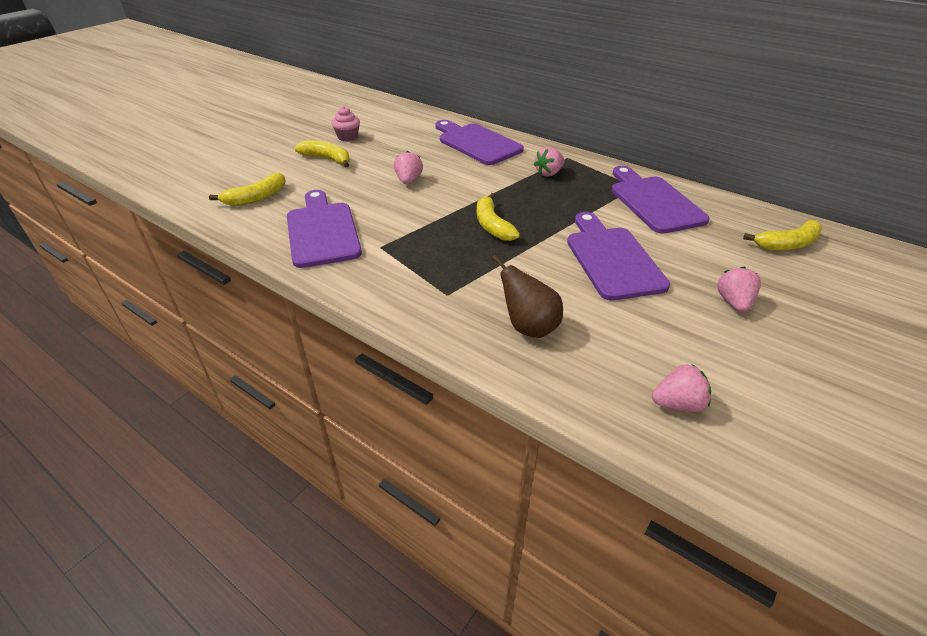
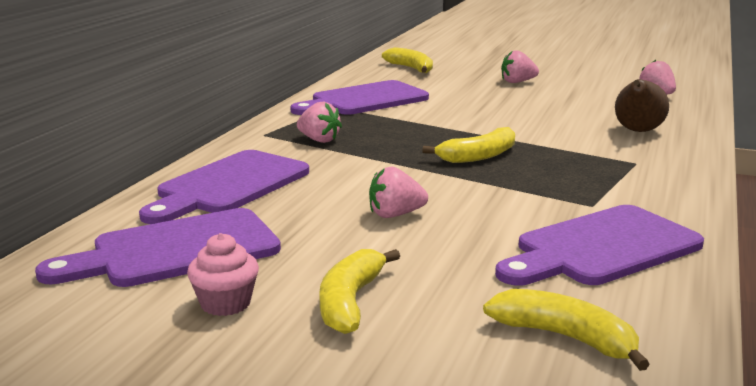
camera: 105 degrees left, 20 degrees down
(612, 259) = (494, 111): purple cutting board -> purple cutting board (176, 250)

